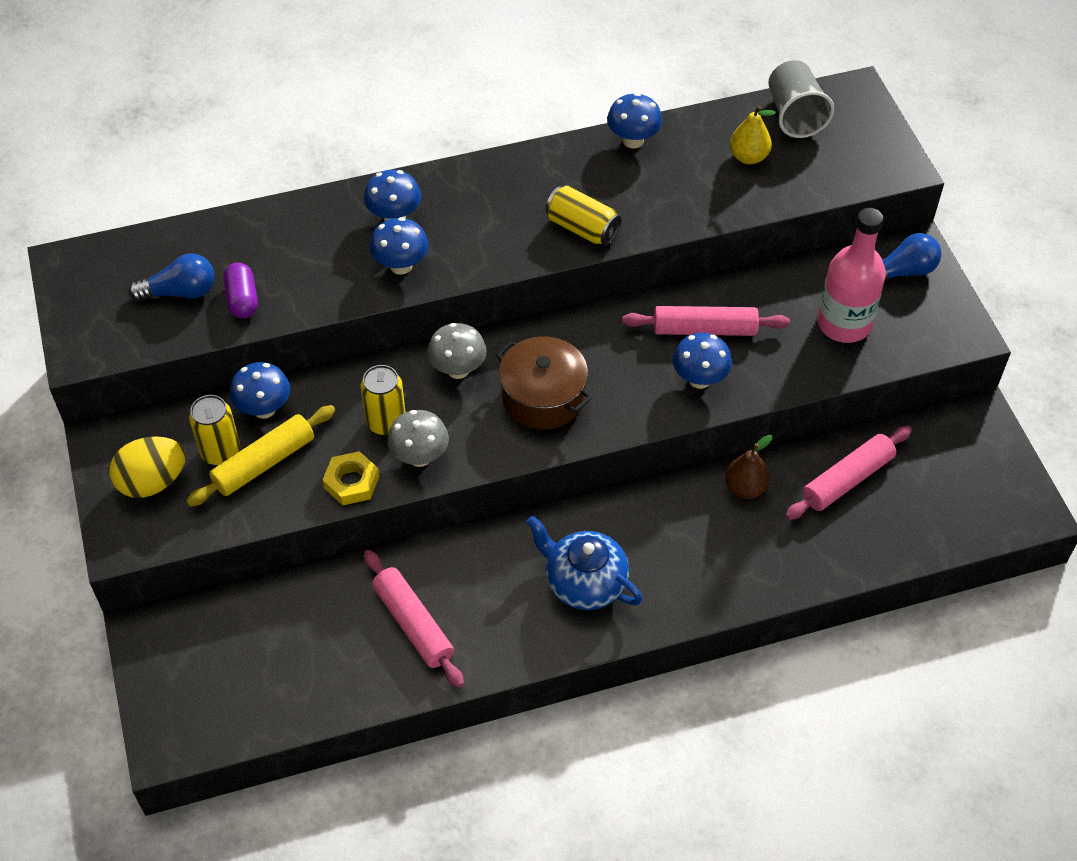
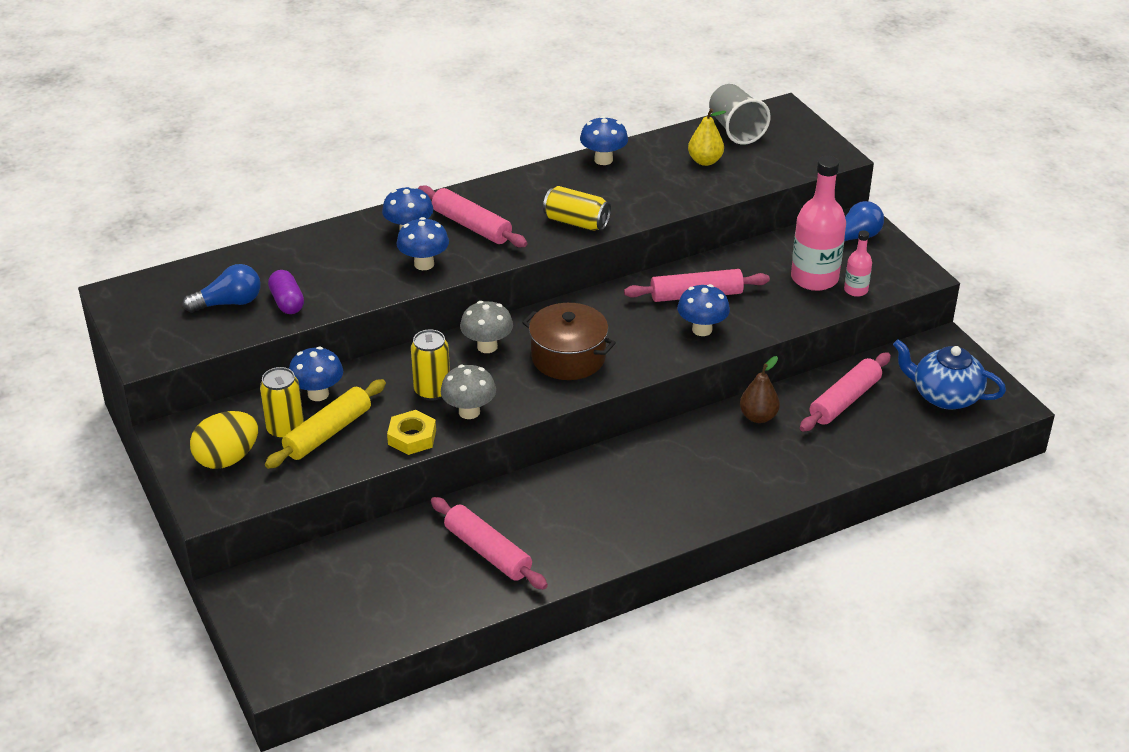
camera: 10 degrees left, 15 degrees down
(464, 218) = (471, 226): none -> pink rolling pin
(584, 582) = (635, 502): blue teapot -> blue teapot (944, 396)
(887, 347) = (856, 290): none -> pink bottle

